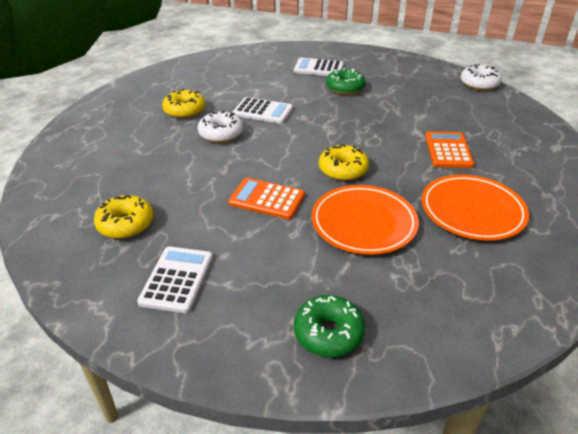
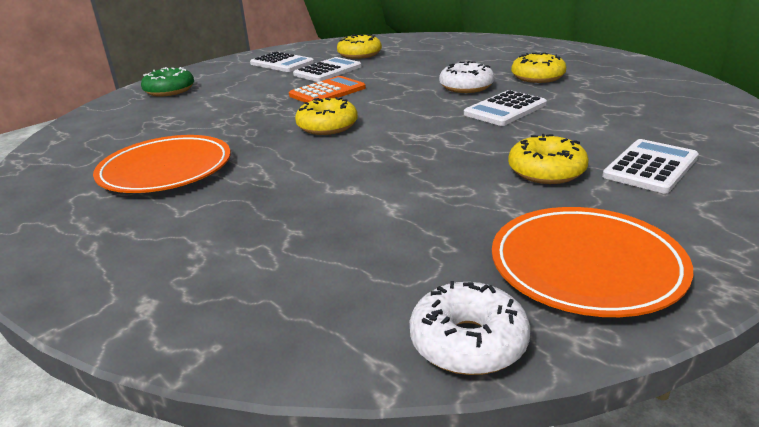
camera: 120 degrees right, 10 degrees down
(199, 225) = (328, 71): none -> white calculator
(345, 88) = (546, 171): green donut -> yellow donut
(363, 223) = (239, 119): orange plate -> orange plate (586, 266)
(448, 150) = (279, 197): orange calculator -> none

